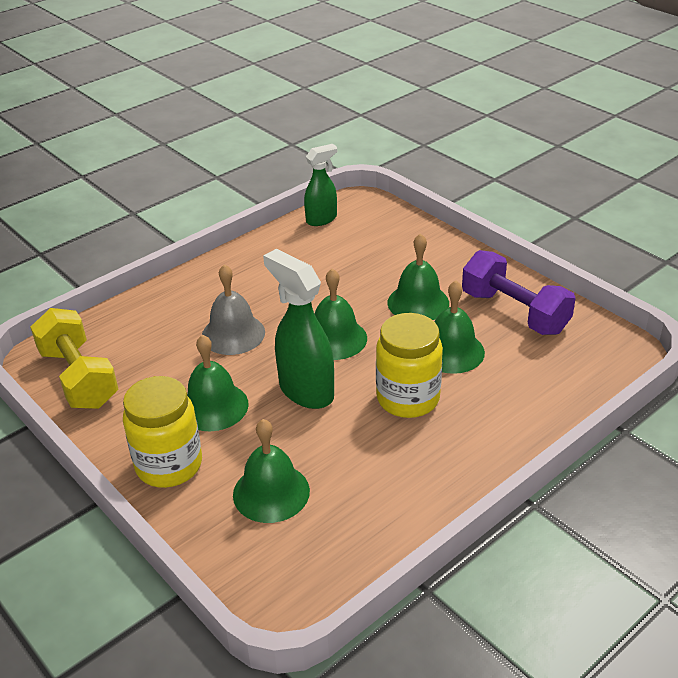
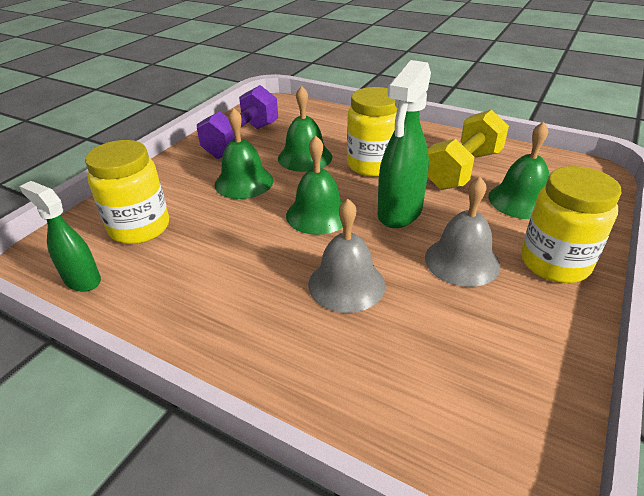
camera: 110 degrees left, 0 degrees up
(79, 378) = (515, 402): yellow dumbbell -> yellow dumbbell (462, 170)
(213, 406) = (462, 261): green bell -> grey bell
(373, 243) = (140, 228): none -> yellow jar

